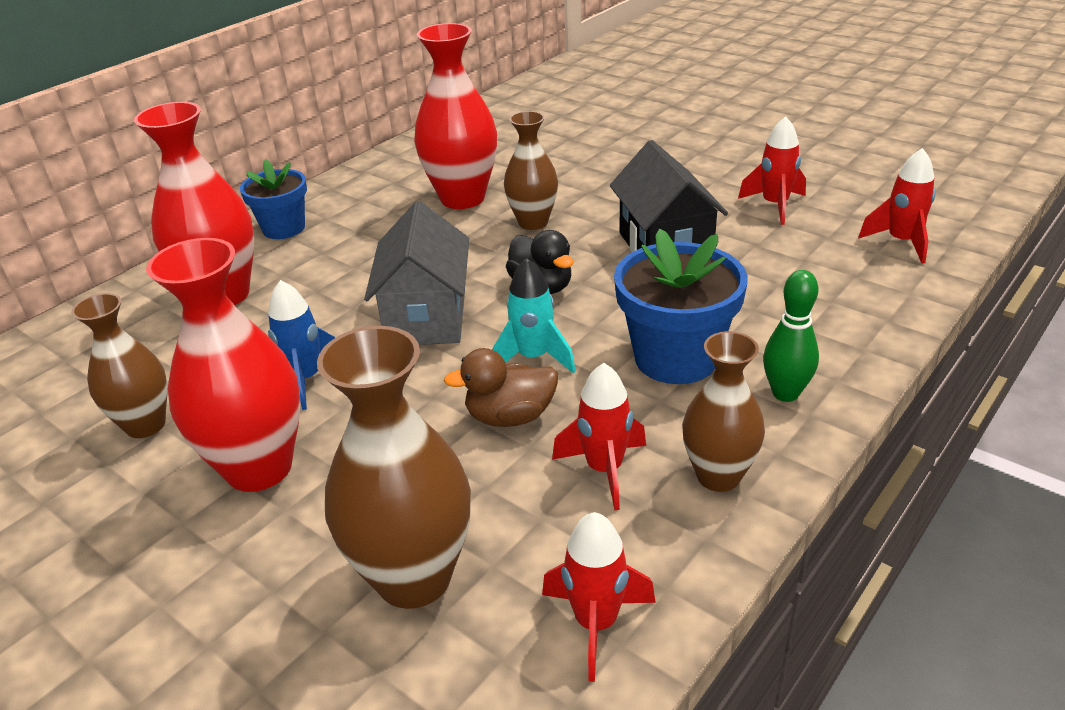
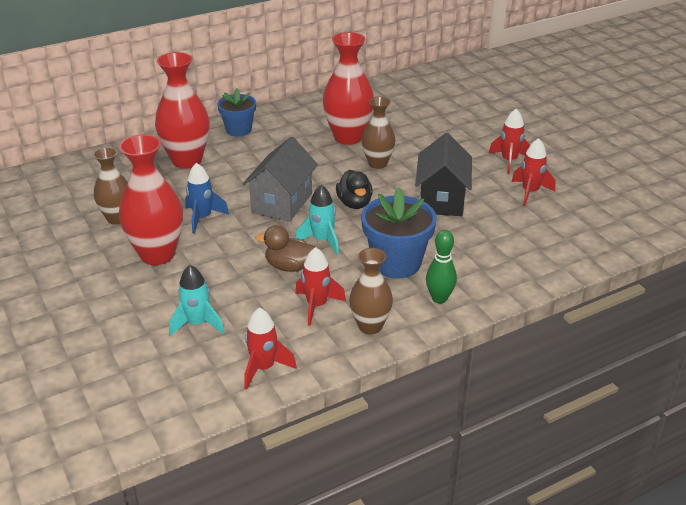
camera: 20 degrees right, 0 degrees up
(414, 577) = (197, 324): brown vase -> turquoise rocket
(901, 242) = (587, 236): red rocket -> red rocket (509, 161)

